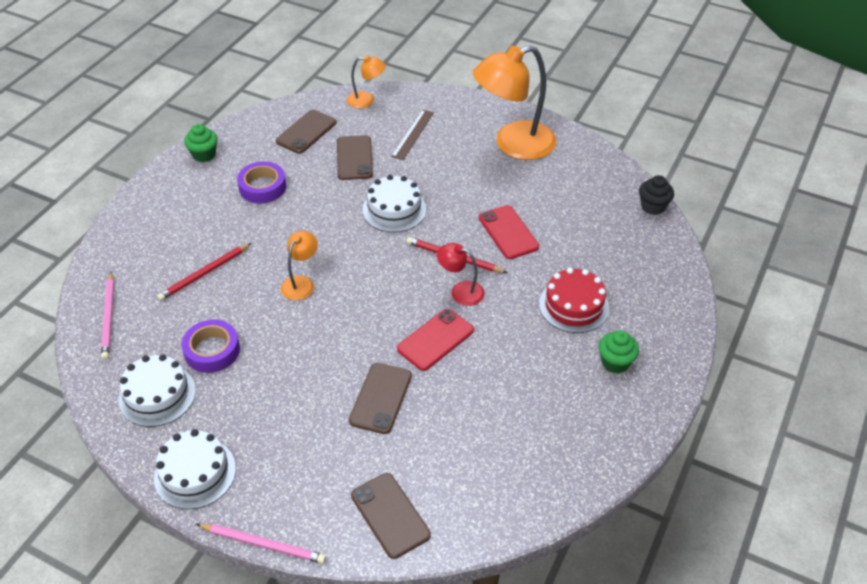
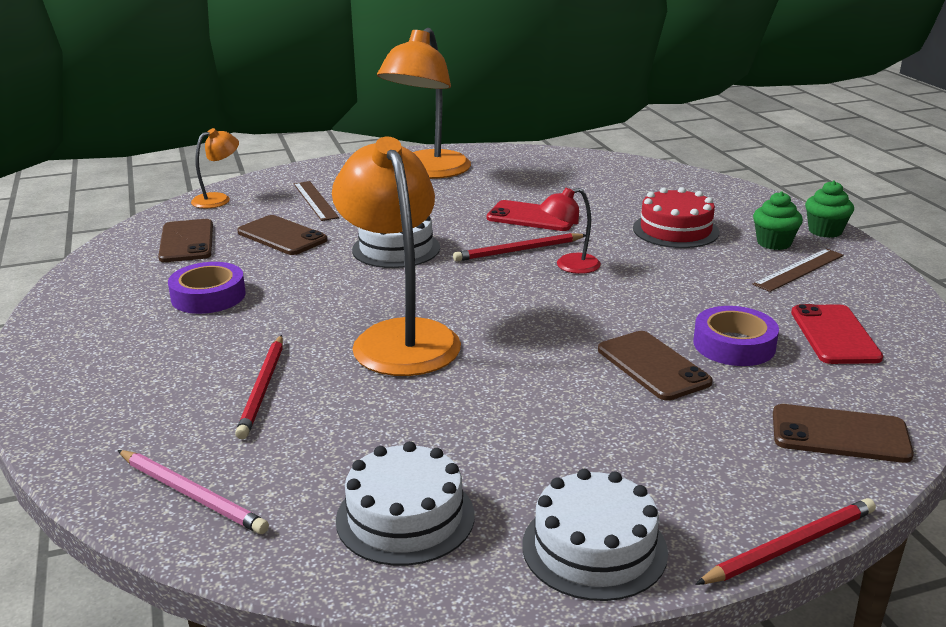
camera: 45 degrees left, 20 degrees down
(204, 155) = (75, 306): green cupcake -> green cupcake (825, 231)
(212, 350) = (400, 439): purple tape -> purple tape (734, 345)
(263, 544) = (789, 546): pink pencil -> red pencil
(301, 283) = (400, 337): orange lamp -> orange lamp, size x2.11
(435, 339) = (614, 304): red phone -> red phone (834, 335)
(587, 395) = (799, 270): none -> brown ruler
(653, 206) = (611, 159): black cupcake -> none

